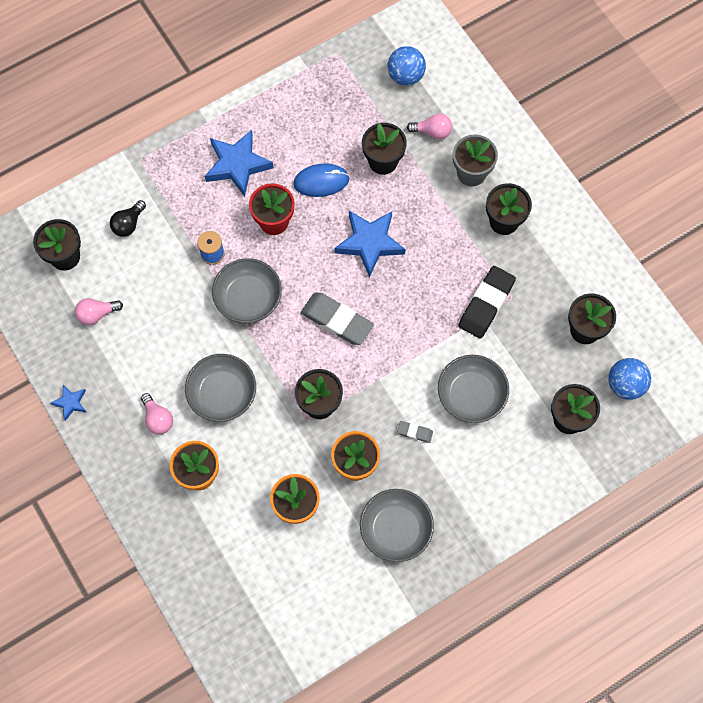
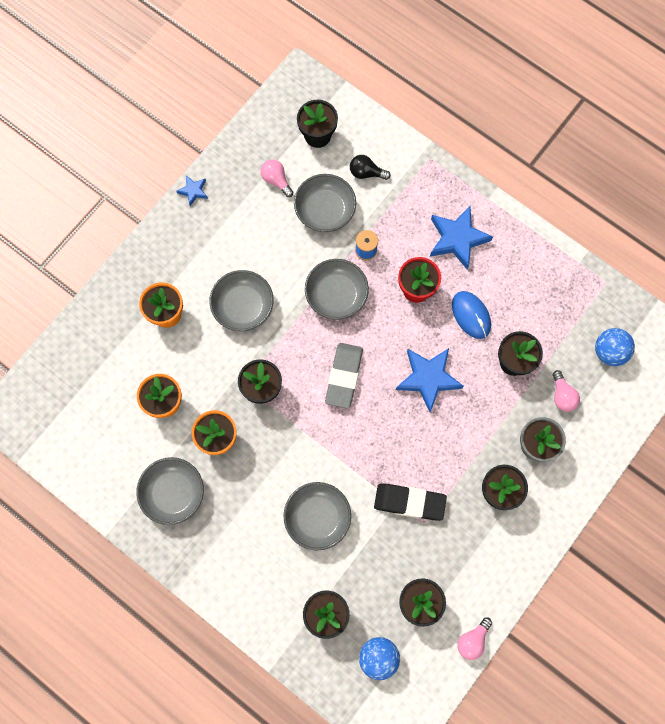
camera: 70 degrees right, 5 degrees up
(152, 278) = (325, 210): none -> grey bowl
(157, 419) = (203, 263): pink light bulb -> pink light bulb (472, 640)
(414, 432) = (265, 479): grey eraser -> none

